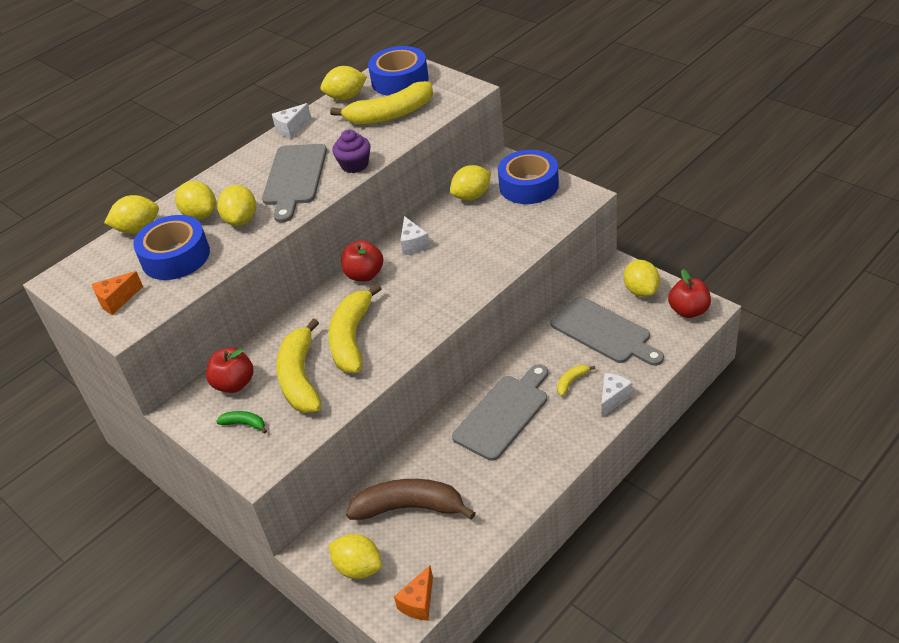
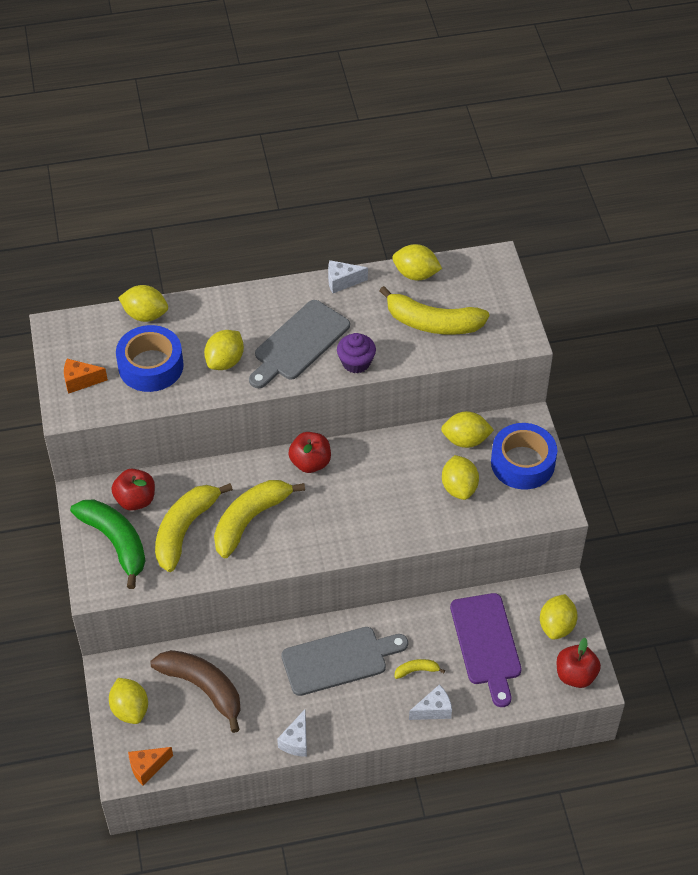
camera: 30 degrees right, 10 degrees up
(200, 215) = (200, 333): yellow lemon -> yellow lemon (459, 488)
(244, 424) = (116, 542): green banana -> green banana, size x2.30
(400, 80) = (477, 284): blue tape -> none
(413, 244) = (373, 458): white cheese -> white cheese (296, 741)
(604, 332) = (486, 643): grey cutting board -> purple cutting board

